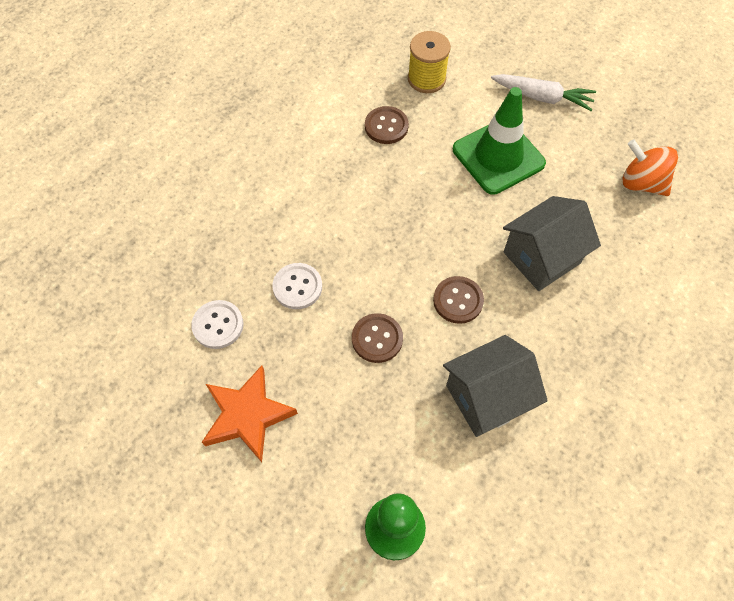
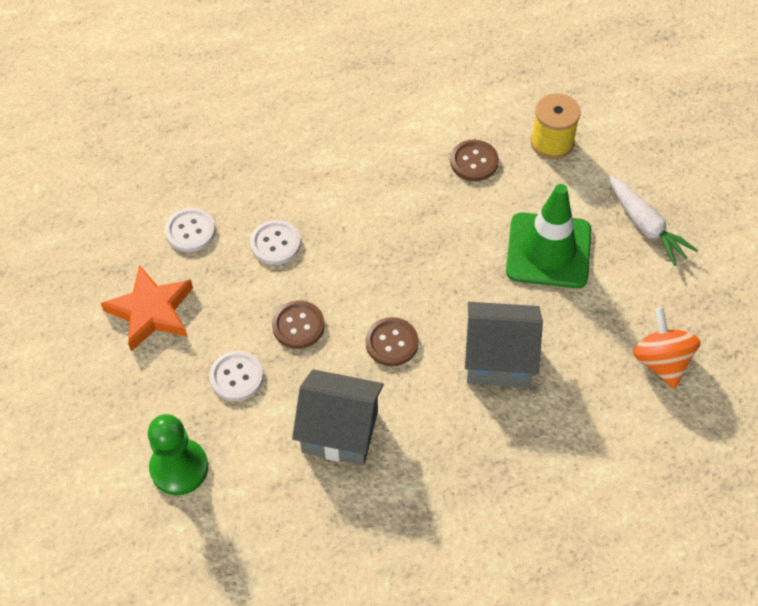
camera: 40 degrees right, 5 degrees down
(368, 416) = (236, 377): none -> white button

